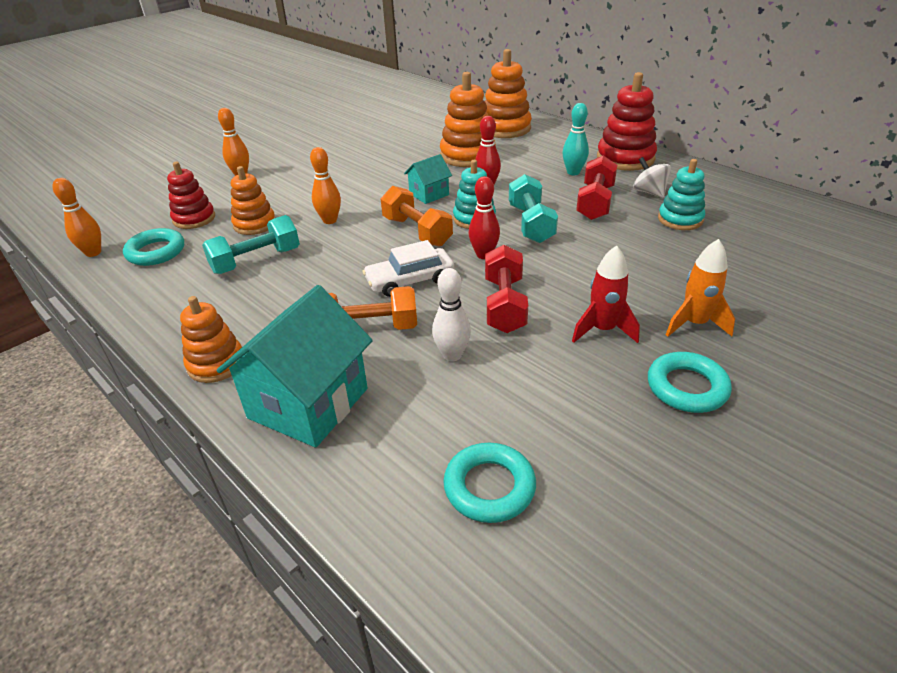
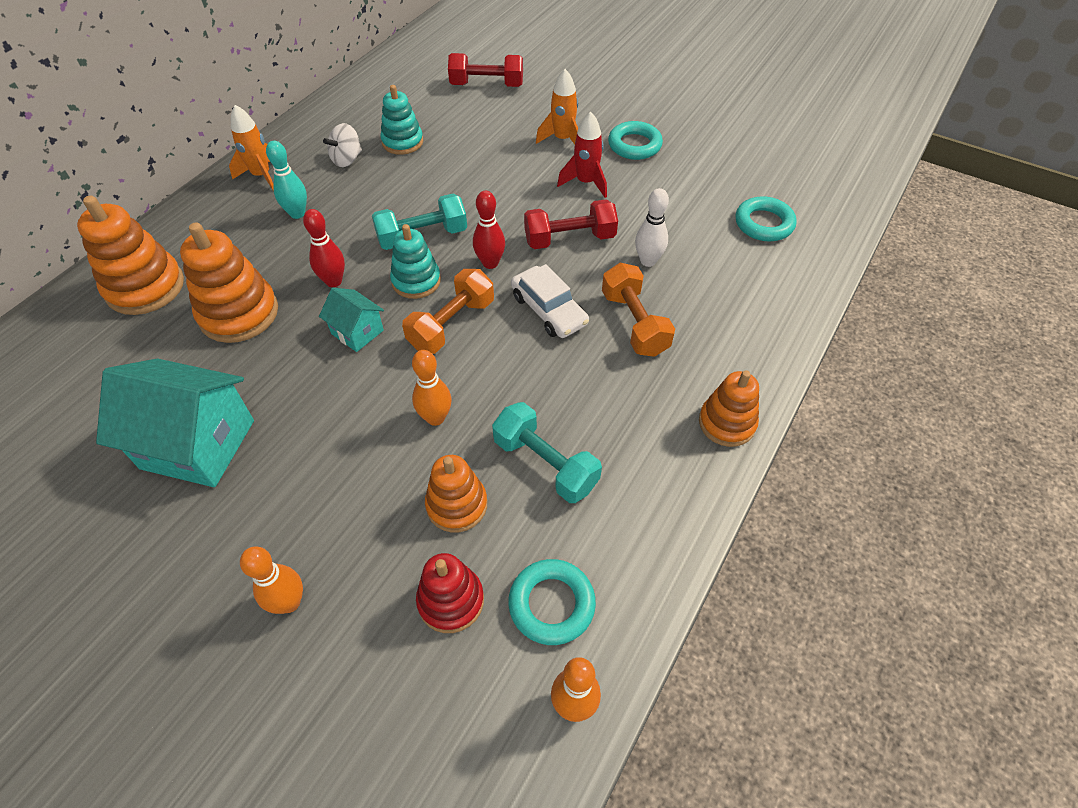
camera: 105 degrees left, 15 degrees up
(308, 403) = (741, 336): turquoise house -> turquoise house (198, 444)
(595, 203) = (372, 194): red dumbbell -> red dumbbell (487, 85)
(625, 158) = (262, 176): red stacking toy -> orange rocket

